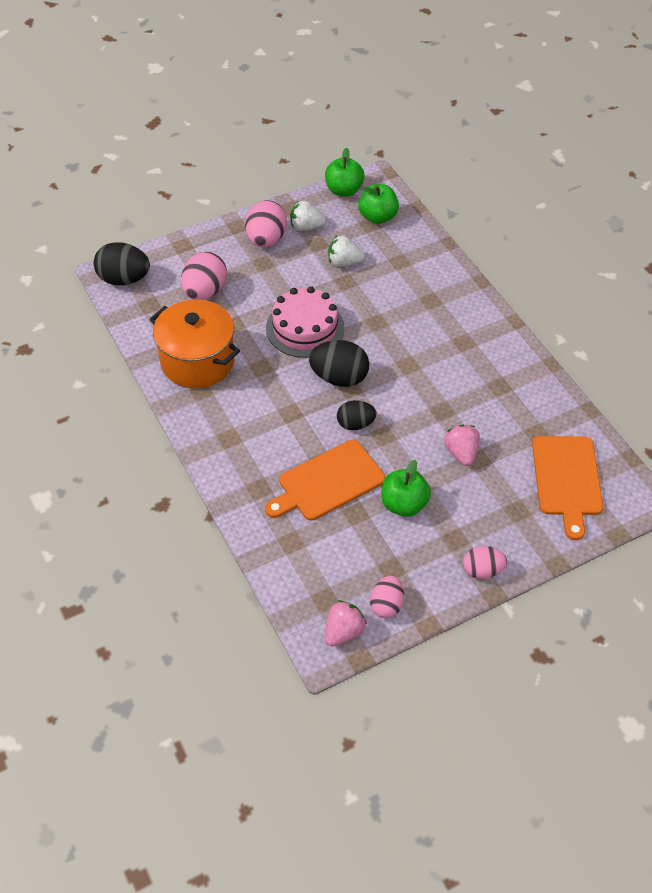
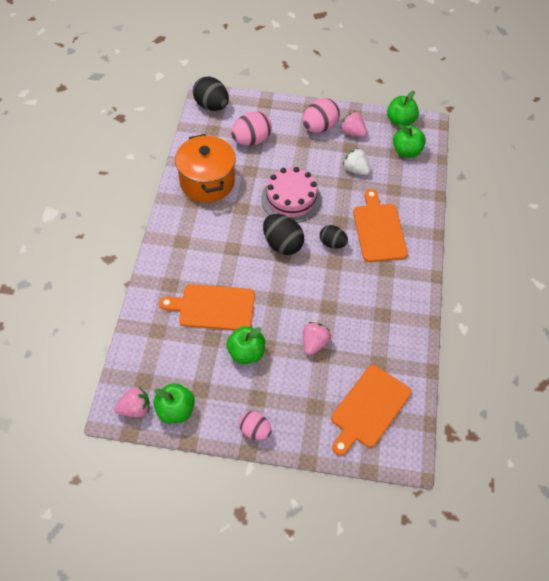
camera: 35 degrees right, 5 degrees up
(306, 227) = (352, 132): white strawberry -> pink strawberry
(355, 424) = (264, 281): black egg -> black egg (332, 243)
(386, 605) = (176, 410): pink egg -> green apple
(422, 308) = (379, 230): none -> orange cutting board

